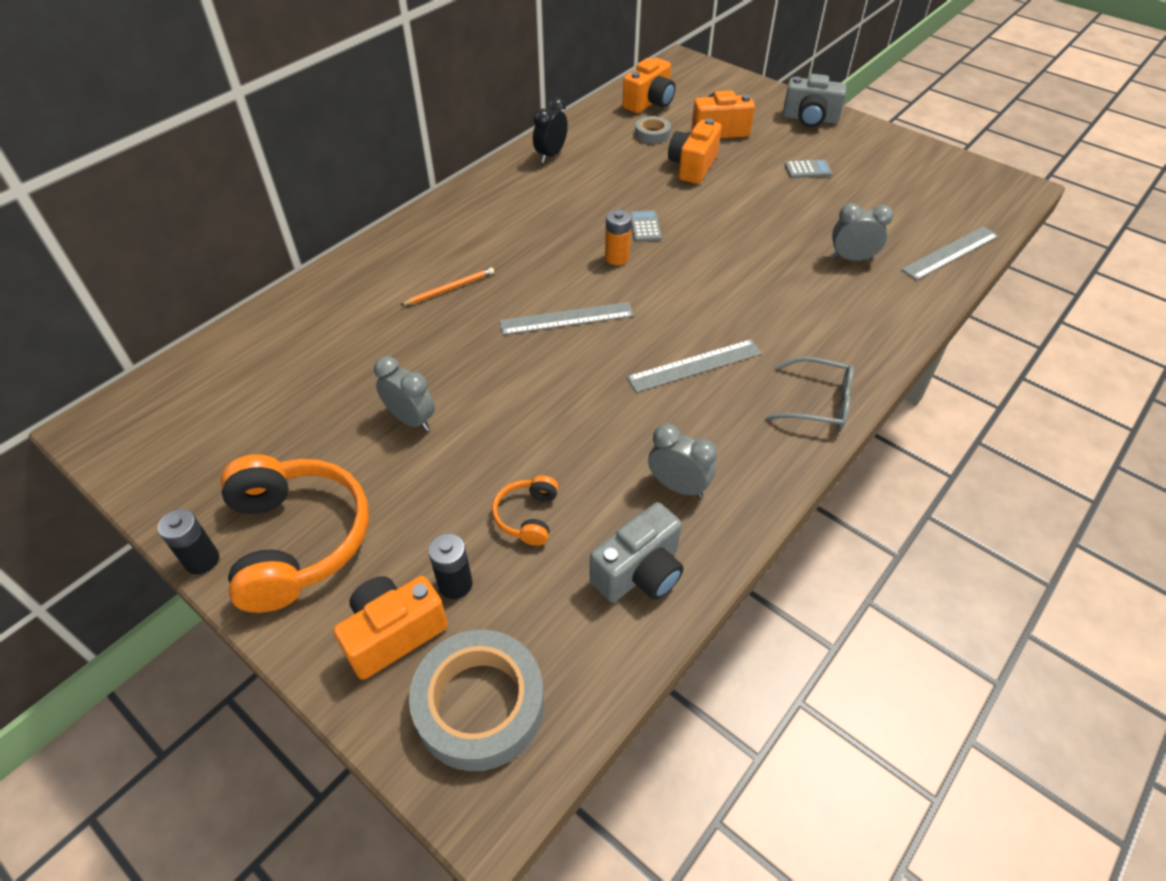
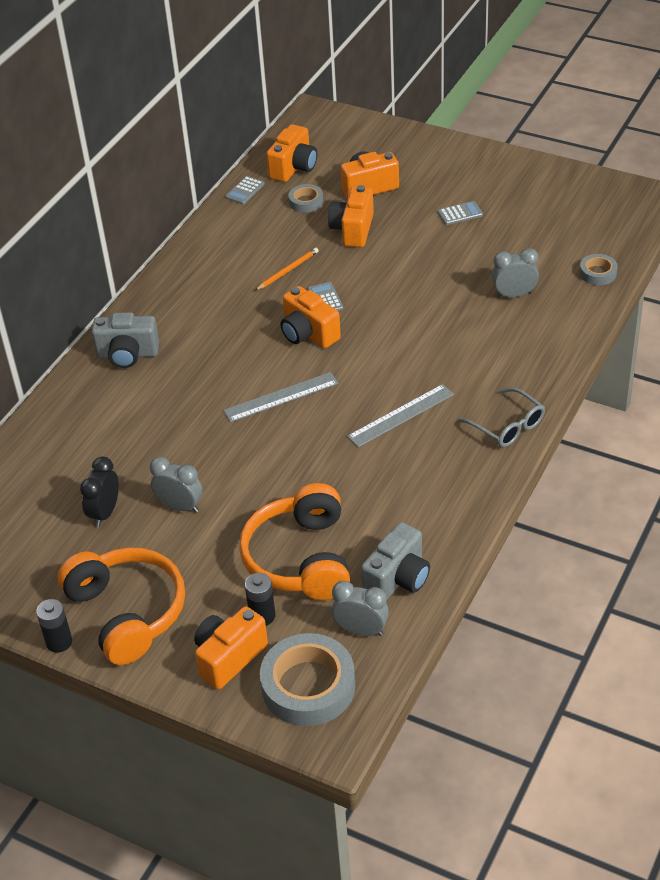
camera: 10 degrees left, 5 degrees down
(450, 289) = (169, 391): orange pencil -> orange pencil (288, 270)
(527, 516) = (300, 558): orange headphones -> orange headphones, size x2.17
(551, 155) = (215, 242): black clock -> black clock (105, 513)
(595, 115) = (245, 191): none -> grey calculator
(617, 258) = (308, 333): orange battery -> orange camera
(678, 486) = (411, 512): grey clock -> grey clock (361, 630)
(809, 119) = (452, 158): grey camera -> grey camera (127, 354)
(818, 403) = (507, 426): grey glasses -> grey glasses turned 45 degrees clockwise
(950, 253) = (598, 273): grey ruler -> grey tape

